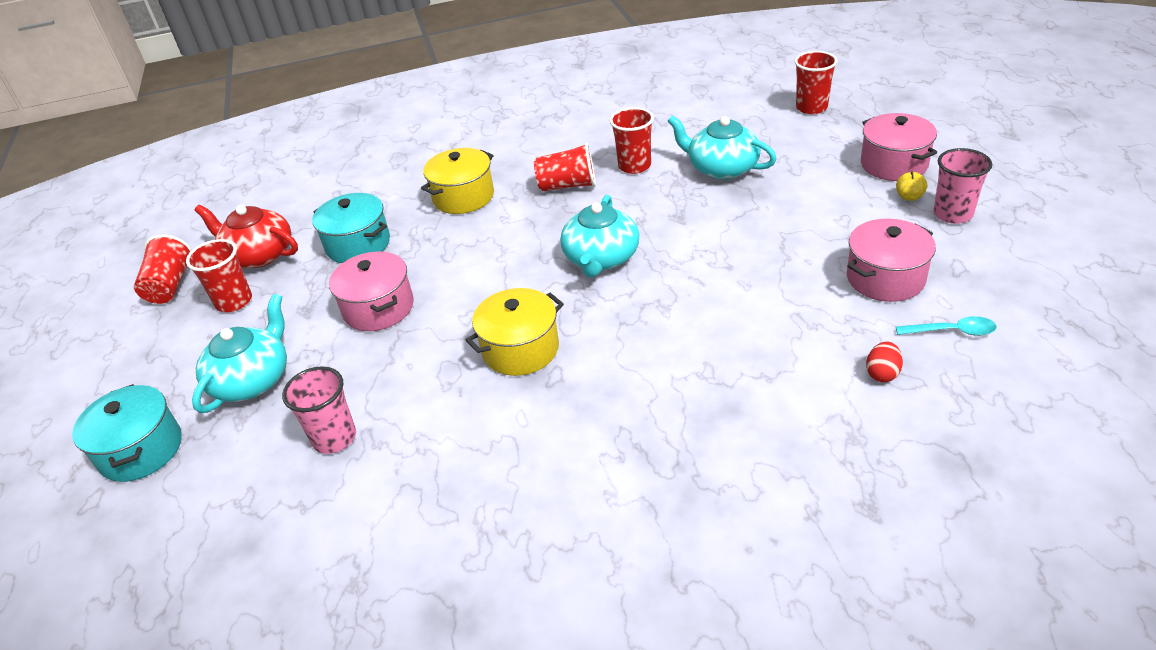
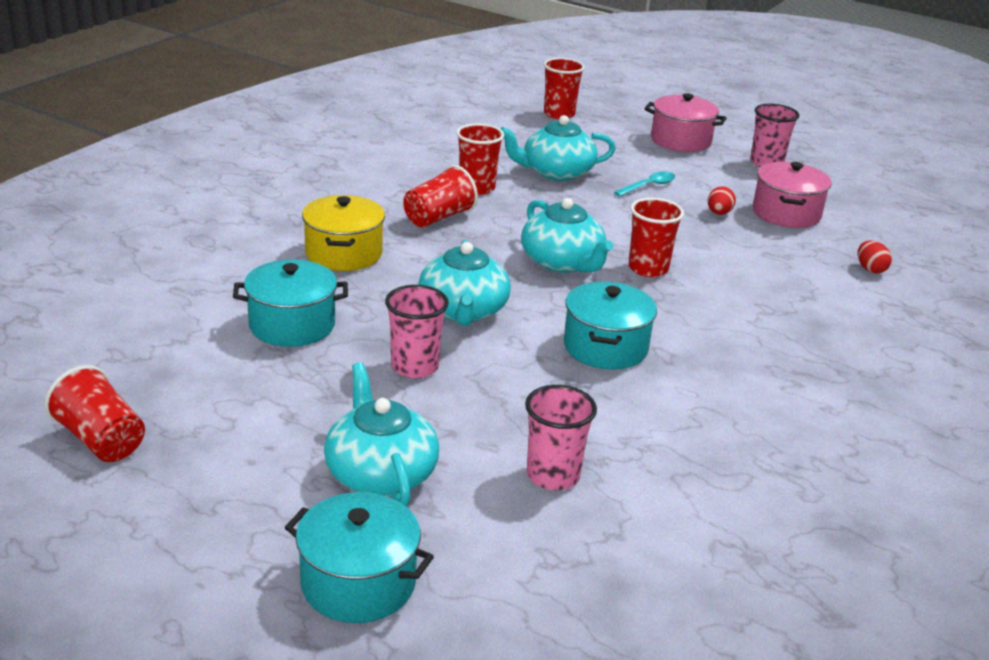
camera: 50 degrees left, 10 degrees down
(234, 302) = (225, 422): red cup -> red cup (648, 268)
(259, 255) = (176, 372): red teapot -> none
(378, 308) = (414, 367): pink pot -> pink cup
(471, 274) = (463, 311): none -> turquoise teapot
(520, 349) = (605, 347): yellow pot -> turquoise pot
(812, 255) = (719, 213): none -> red egg
(909, 197) = (723, 159): yellow apple -> none
(951, 331) = (870, 232): turquoise spoon -> turquoise spoon (648, 186)

